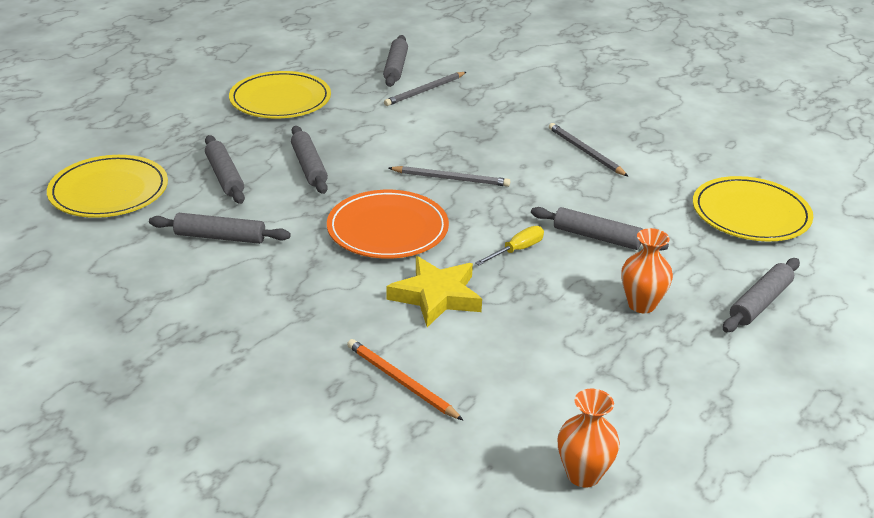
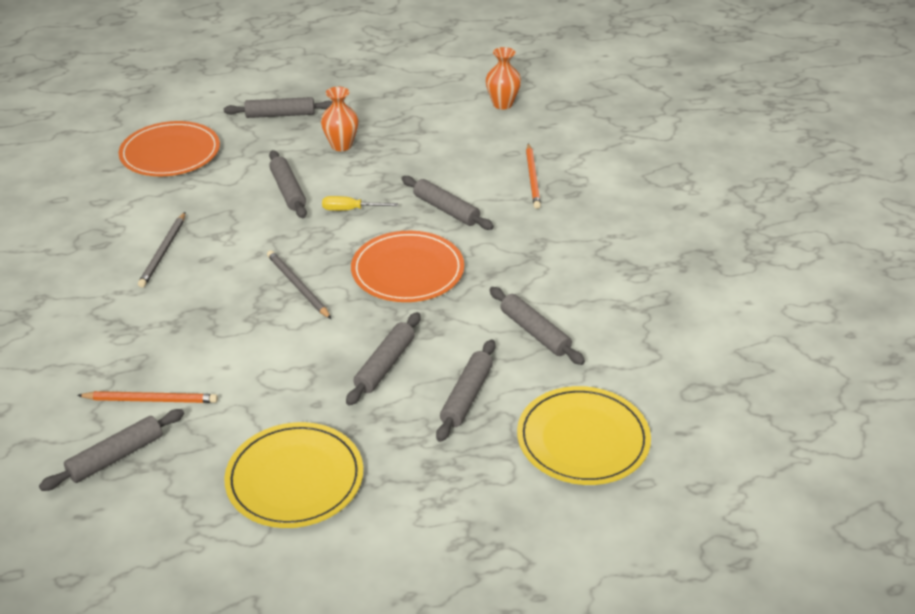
camera: 135 degrees left, 5 degrees up
(425, 91) = (151, 400): grey pencil -> orange pencil
(436, 296) = (446, 210): yellow star -> grey rolling pin
(750, 214) = (170, 153): yellow plate -> orange plate

